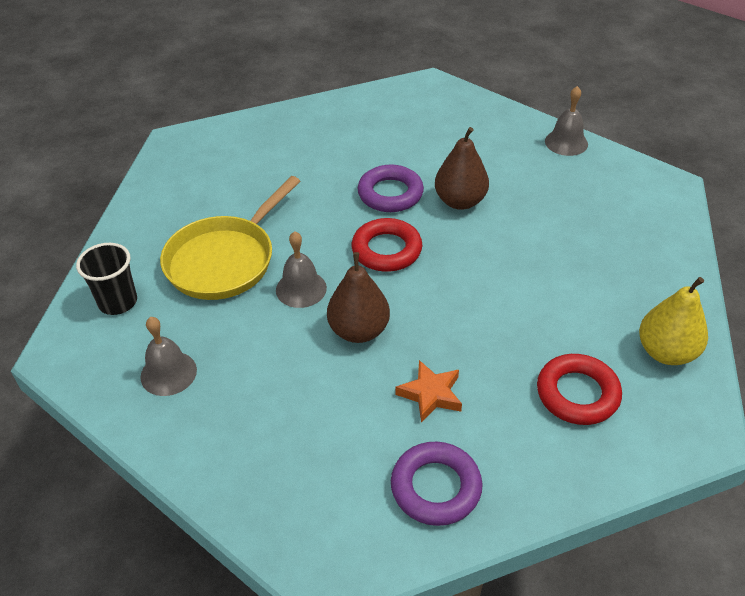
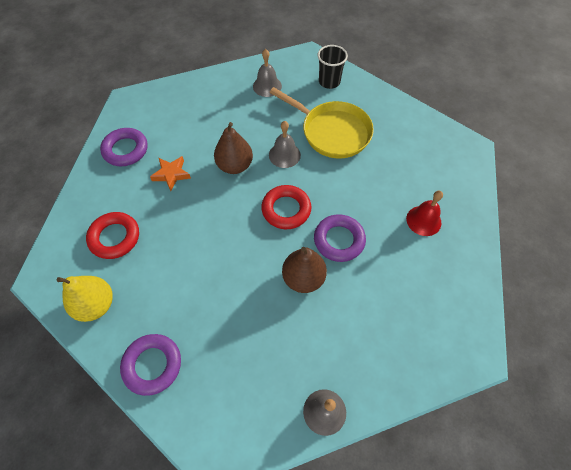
camera: 120 degrees right, 15 degrees up
(225, 260) = (332, 132): yellow pan -> yellow pan turned 150 degrees clockwise
(312, 145) = (423, 220): none -> red bell
(660, 265) = (152, 365): none -> purple ring

